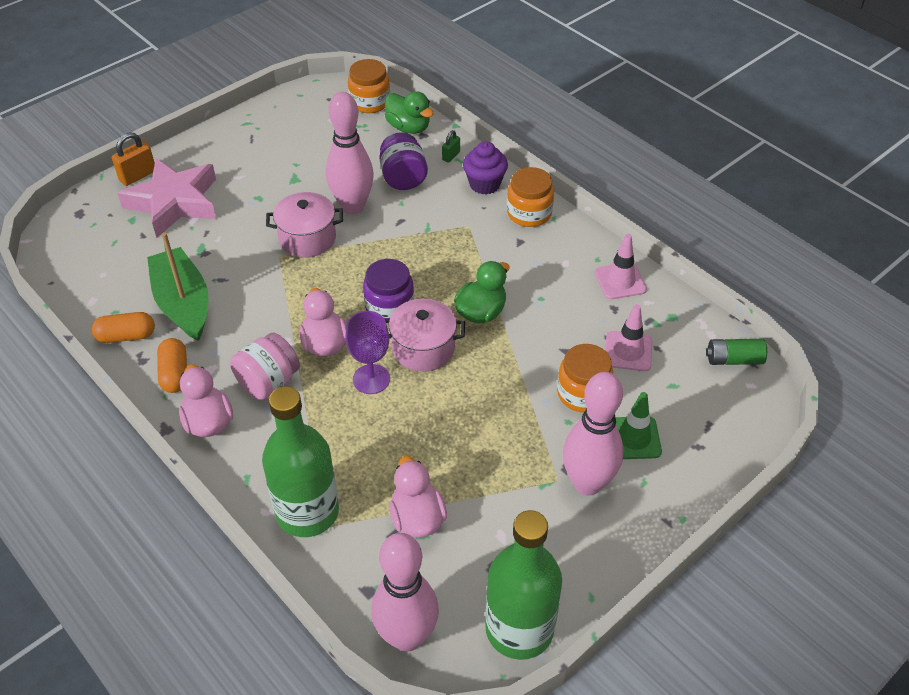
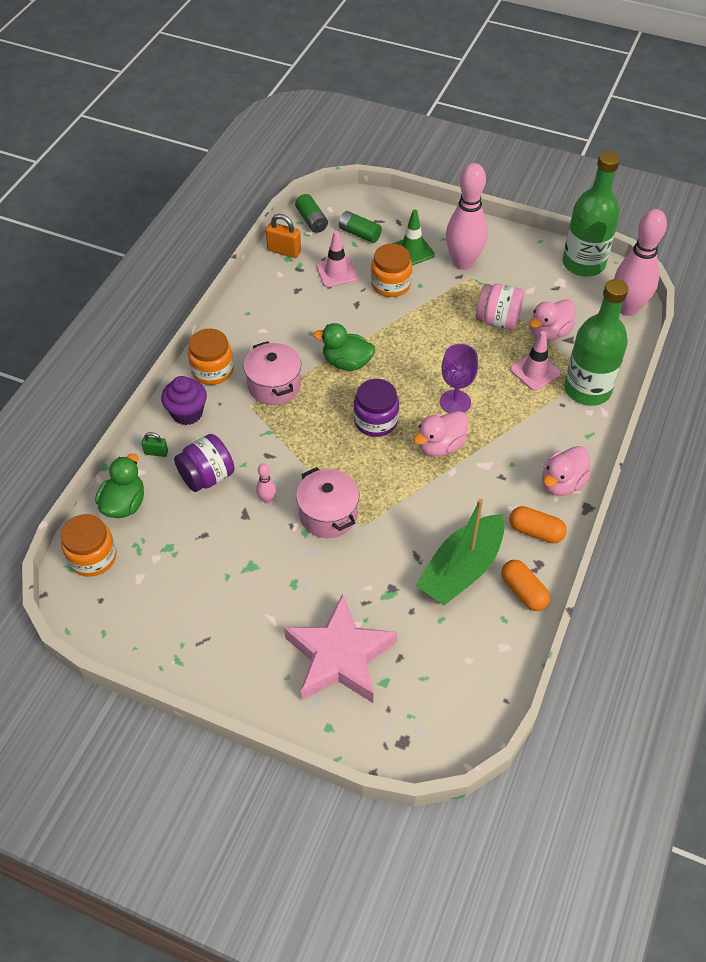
camera: 115 degrees left, 5 degrees up
(138, 176) = (317, 720): orange padlock -> orange padlock (284, 251)
(175, 374) = (535, 531): orange capsule -> orange capsule turned 60 degrees clockwise
(268, 382) = (501, 464): pink jar -> pink jar (497, 320)
(352, 206) = (267, 499): pink bowling pin -> pink bowling pin, size x0.41
(423, 348) = (405, 383): pink pot -> pink pot (274, 386)
(620, 281) = (265, 294): pink traffic cone -> pink traffic cone (535, 371)
(689, 397) = (359, 234): none -> green battery

